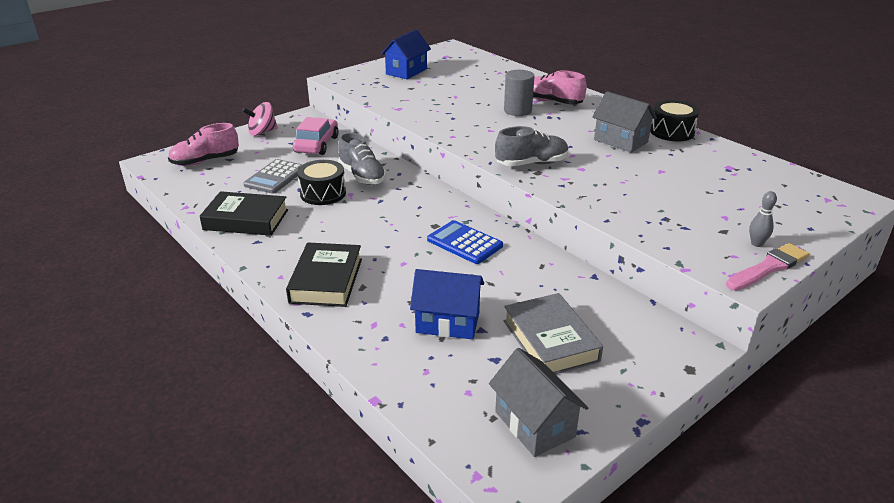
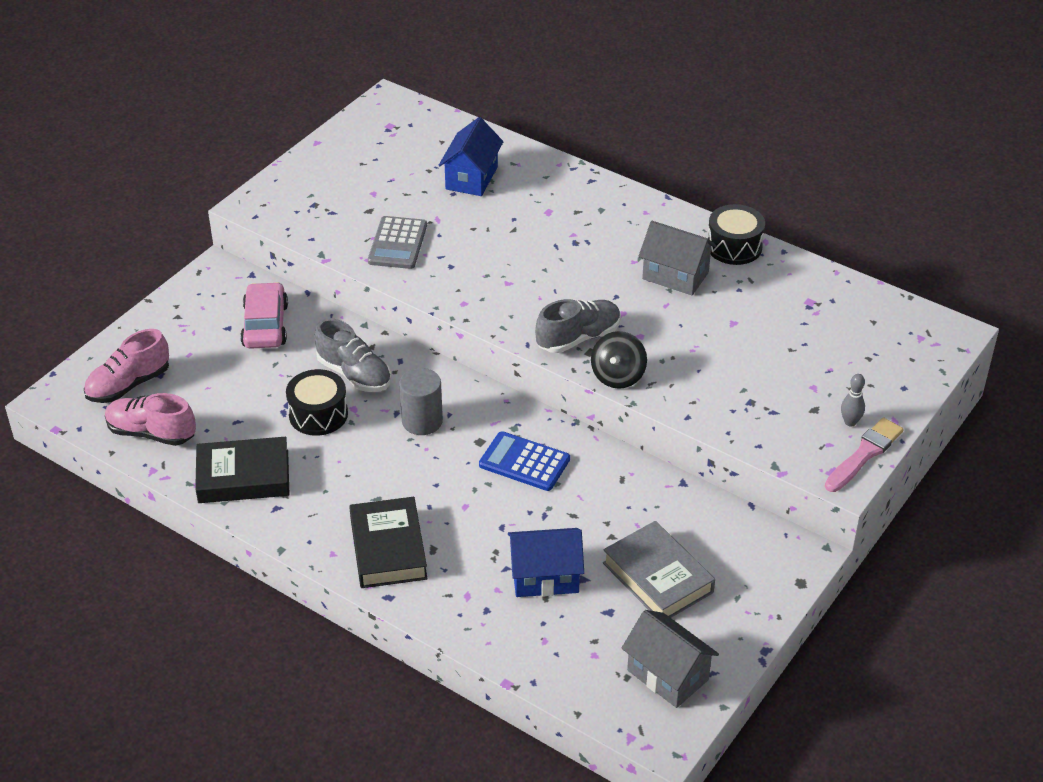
camera: 15 degrees left, 10 degrees up
(262, 132) = (175, 313): pink spinning top -> none
(275, 177) = (241, 397): grey calculator -> grey calculator (397, 243)
(406, 71) = (347, 173): blue house -> blue house (471, 178)
(517, 110) = (530, 236): grey cylinder -> grey cylinder (422, 421)
(552, 102) = (571, 210): pink shoe -> pink shoe (151, 433)
(555, 188) = (618, 376): none -> black spinning top

